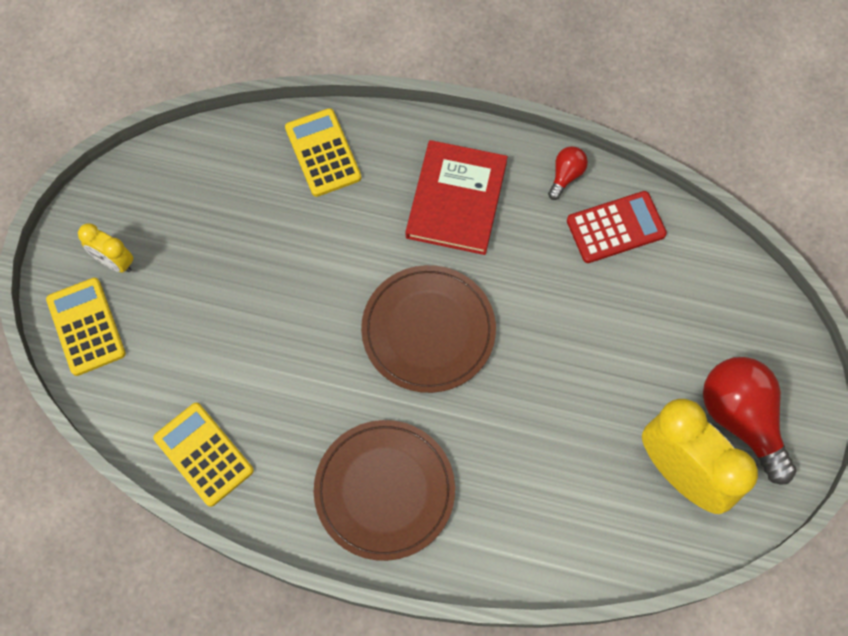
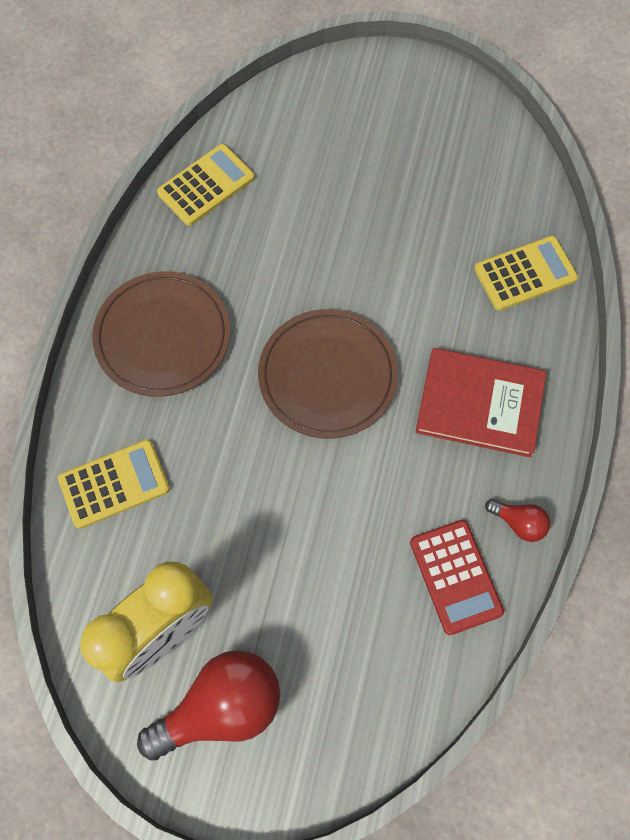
camera: 90 degrees right, 0 degrees up
(86, 327) = (329, 88): yellow calculator -> yellow calculator (114, 484)
(114, 262) = (394, 104): yellow clock -> none

